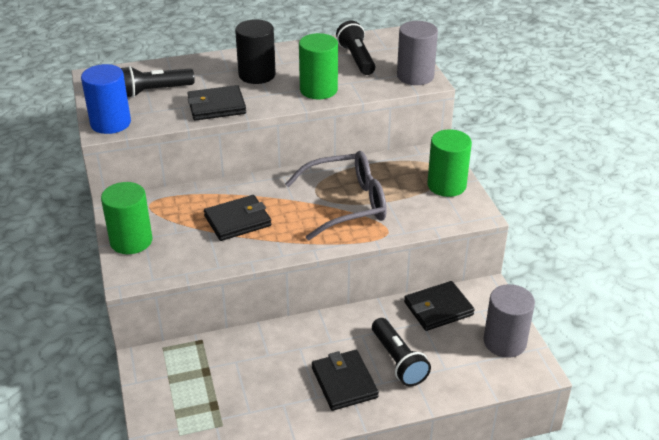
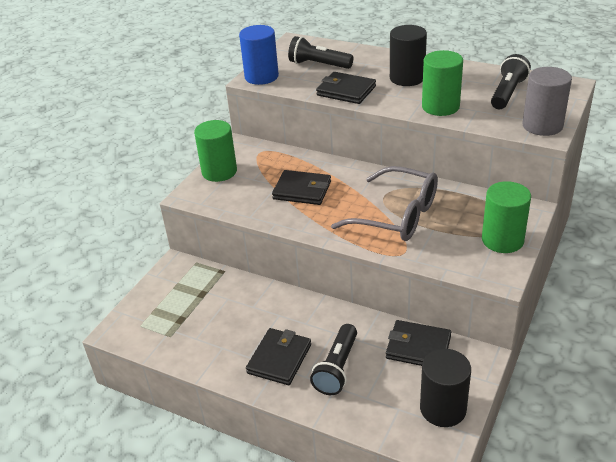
camera: 45 degrees right, 0 degrees up
(504, 342) = (443, 408): grey cylinder -> black cylinder

